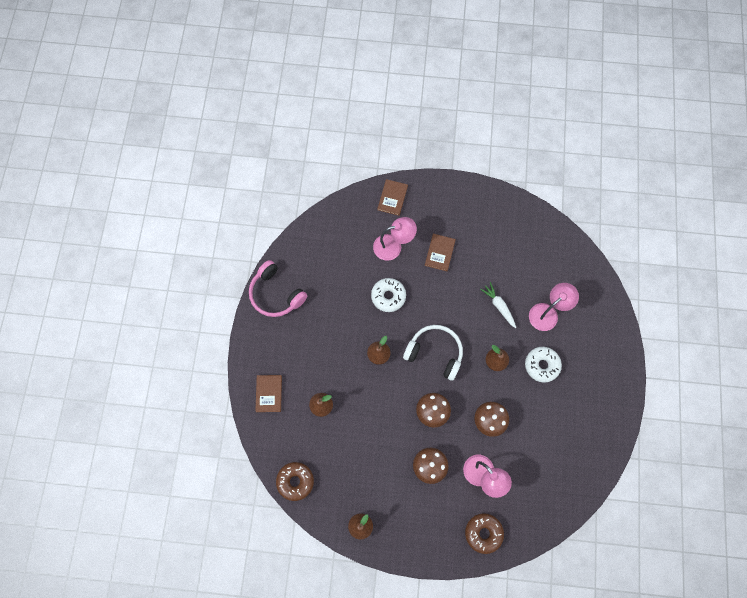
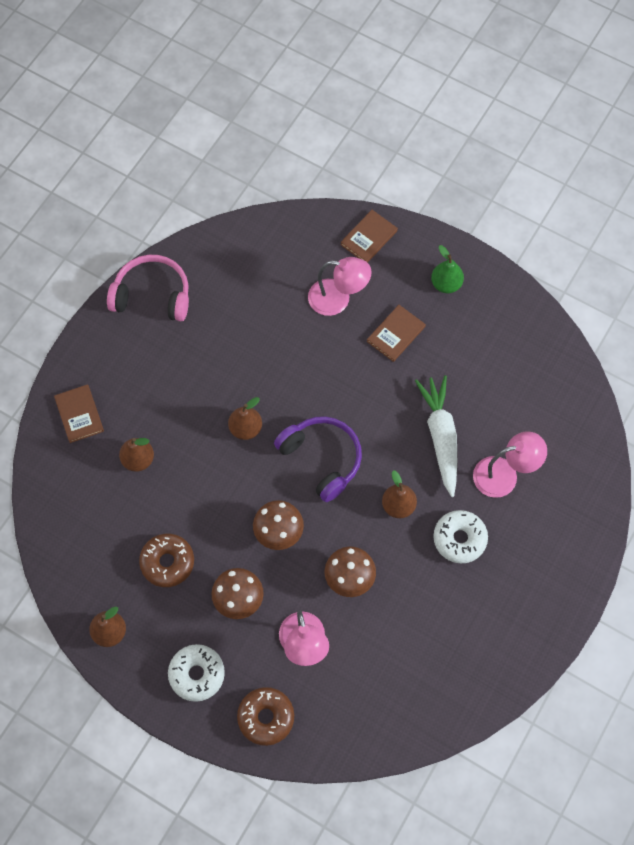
camera: 25 degrees right, 5 degrees down
(269, 393) = (79, 414): brown book -> brown book turned 45 degrees counterclockwise
(276, 294) = (152, 295): pink headphones -> pink headphones turned 120 degrees clockwise
(295, 481) = (56, 538): brown donut -> brown donut (167, 562)
(388, 296) = (297, 360): white donut -> white donut (197, 674)
(435, 353) = (322, 459): white headphones -> purple headphones
(454, 207) = (446, 284): none -> green pear
(499, 306) = (440, 436): white carrot -> white carrot, size x1.63

